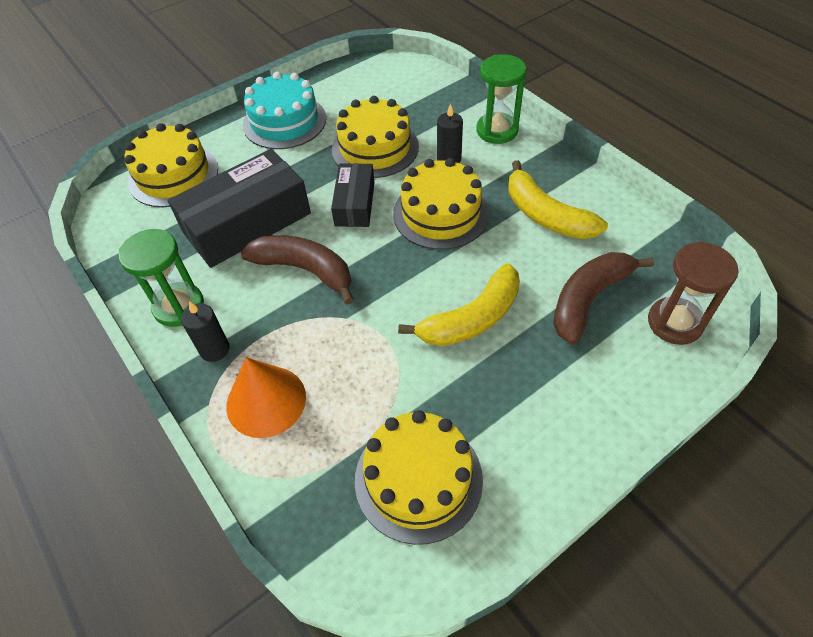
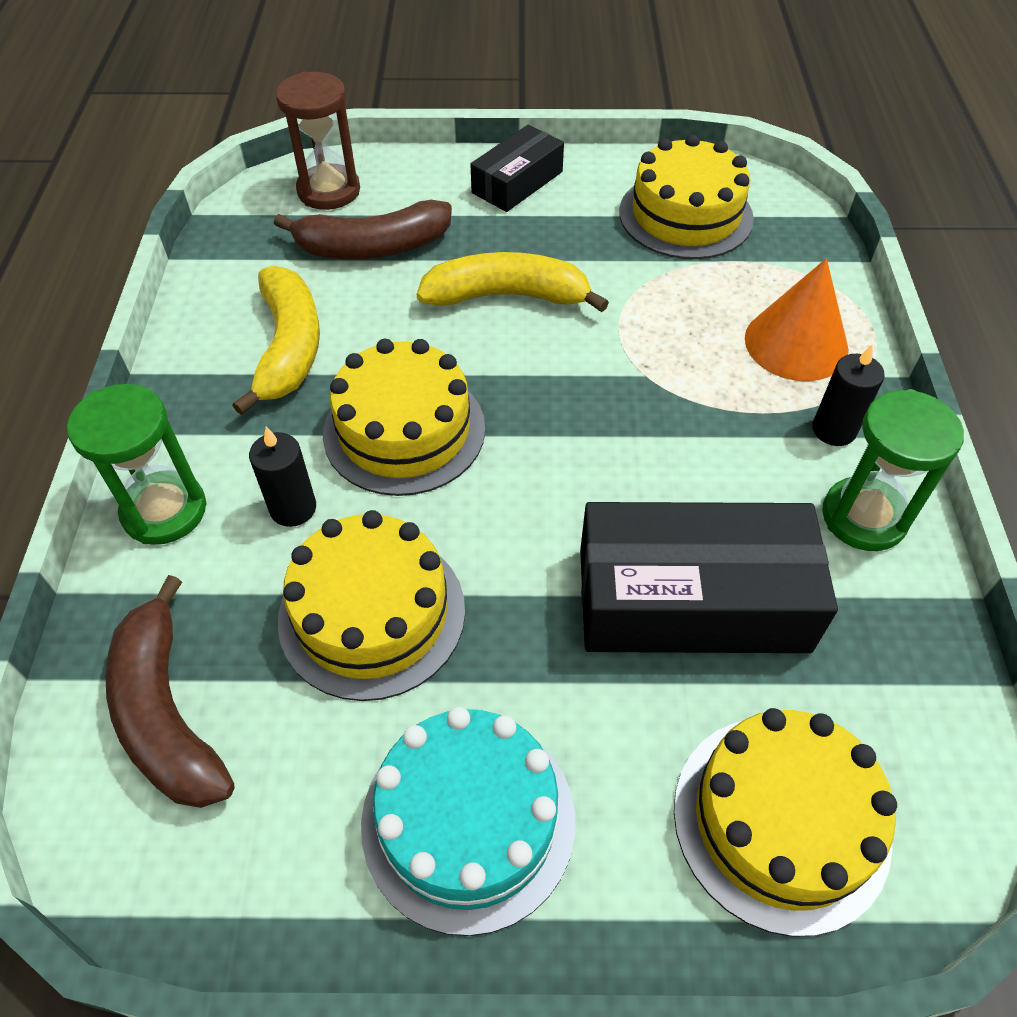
camera: 145 degrees left, 0 degrees up
(305, 270) = (653, 464): brown banana -> brown banana (167, 713)
(355, 203) = (502, 523): black box -> black box (517, 182)

